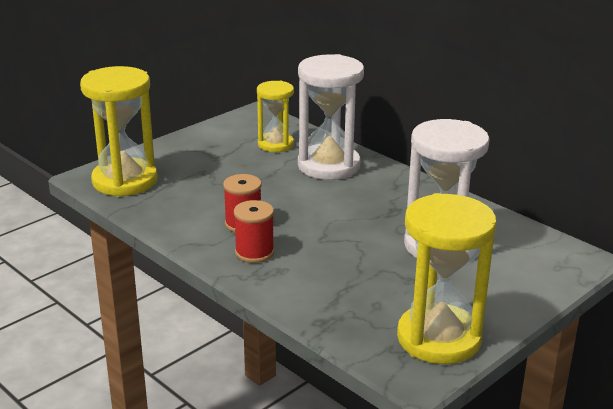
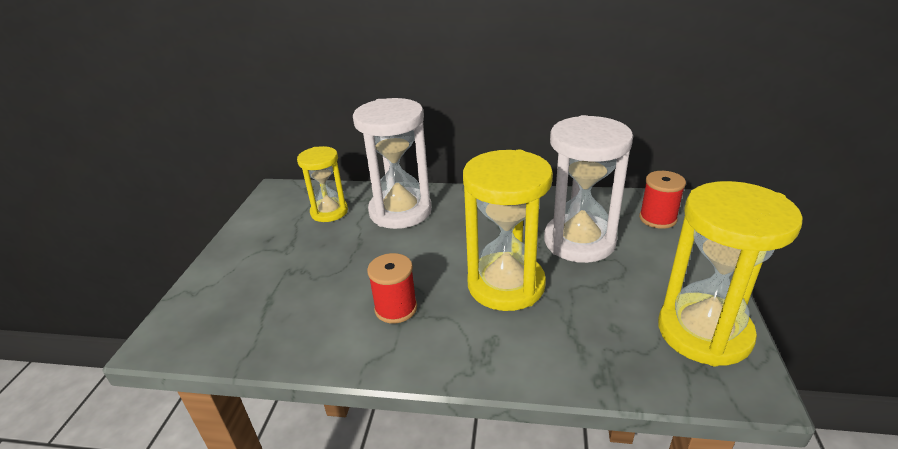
camera: 35 degrees left, 5 degrees up
(125, 181) = (211, 324): yellow hourglass -> yellow hourglass (506, 285)
(254, 252) = (445, 335): red spool -> red spool (657, 218)

